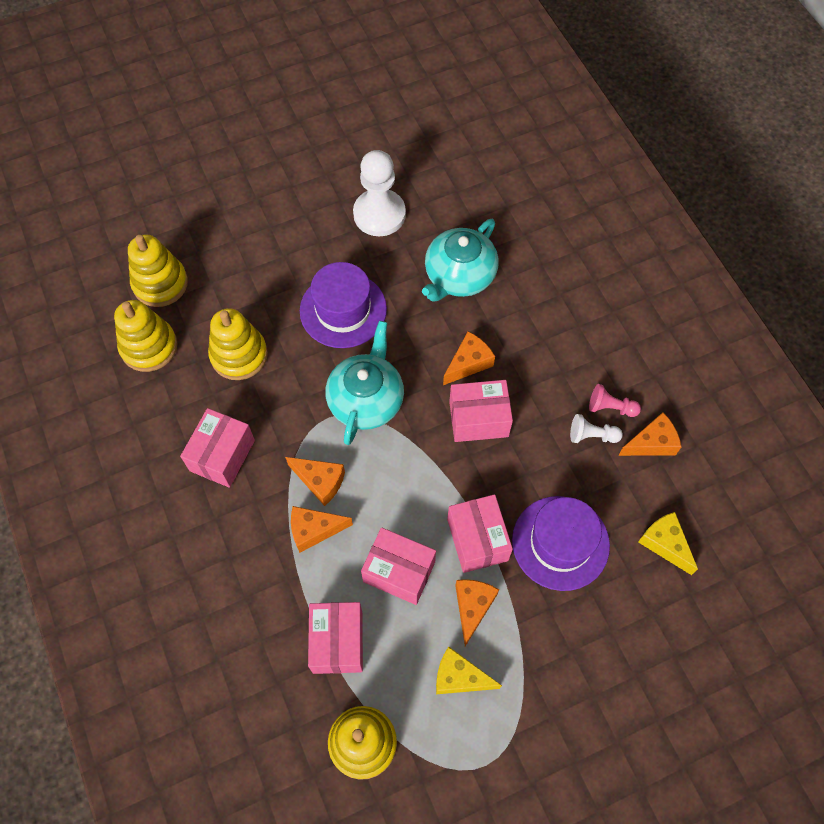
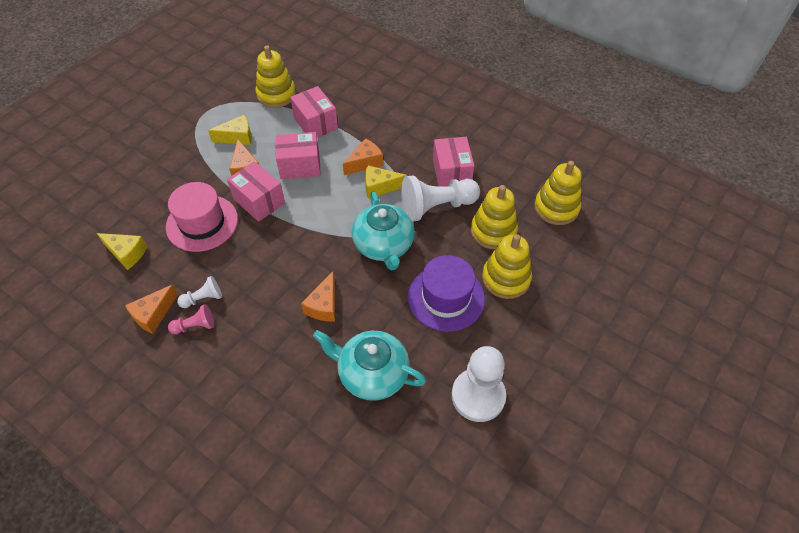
camera: 150 degrees right, 10 degrees down
(160, 283) = (592, 250): yellow stacking toy -> yellow stacking toy (506, 278)
(275, 417) = (436, 207): none -> white pawn
(320, 481) = (380, 187): orange cheese -> yellow cheese
(459, 276) = (372, 373): turquoise teapot -> turquoise teapot turned 75 degrees counterclockwise
(478, 419) = (295, 270): pink box -> none
(560, 543) = (202, 223): purple hat -> pink hat

